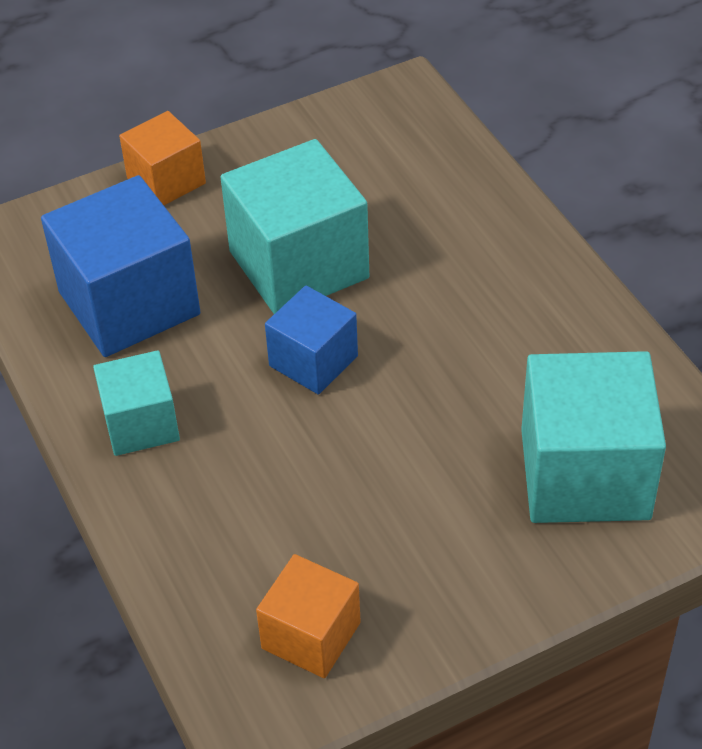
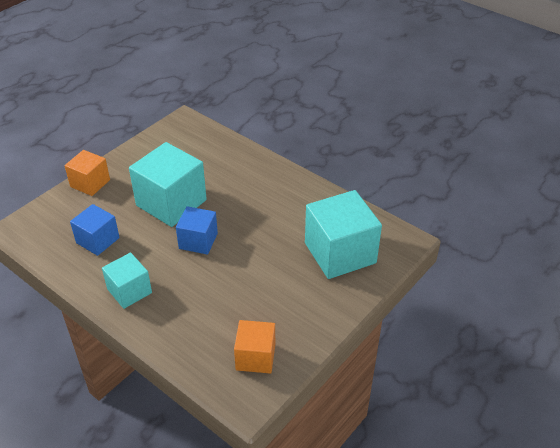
camera: 25 degrees left, 5 degrees down
(129, 303) = (98, 240): blue cube -> blue cube, size x0.58

